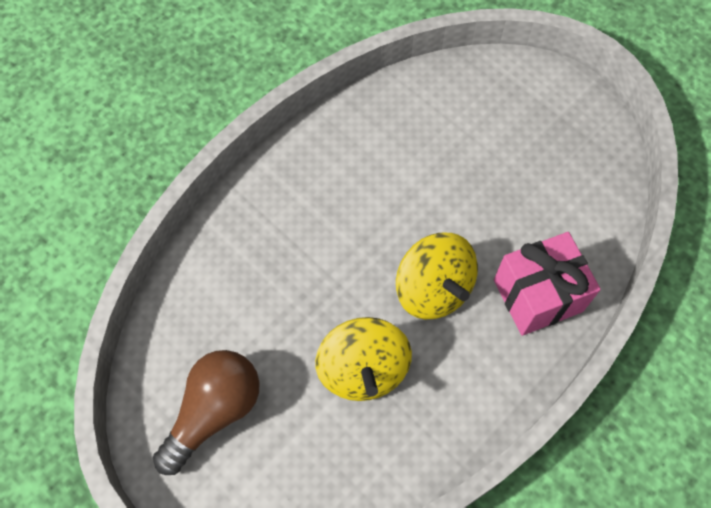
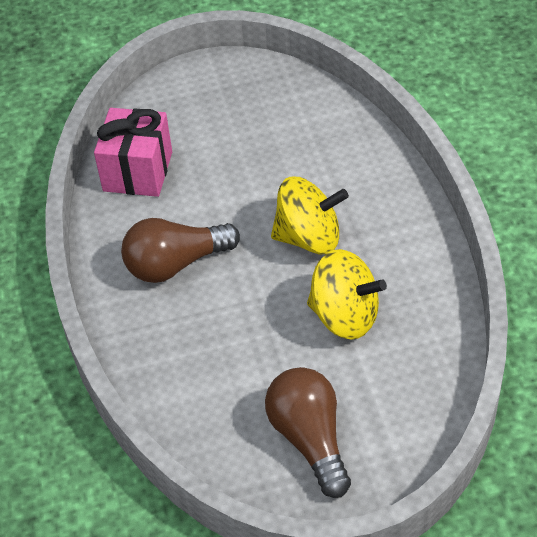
camera: 55 degrees left, 15 degrees down
(337, 197) = (176, 264): none -> brown light bulb
(537, 295) = (362, 176): pink gift -> pink gift (137, 171)

